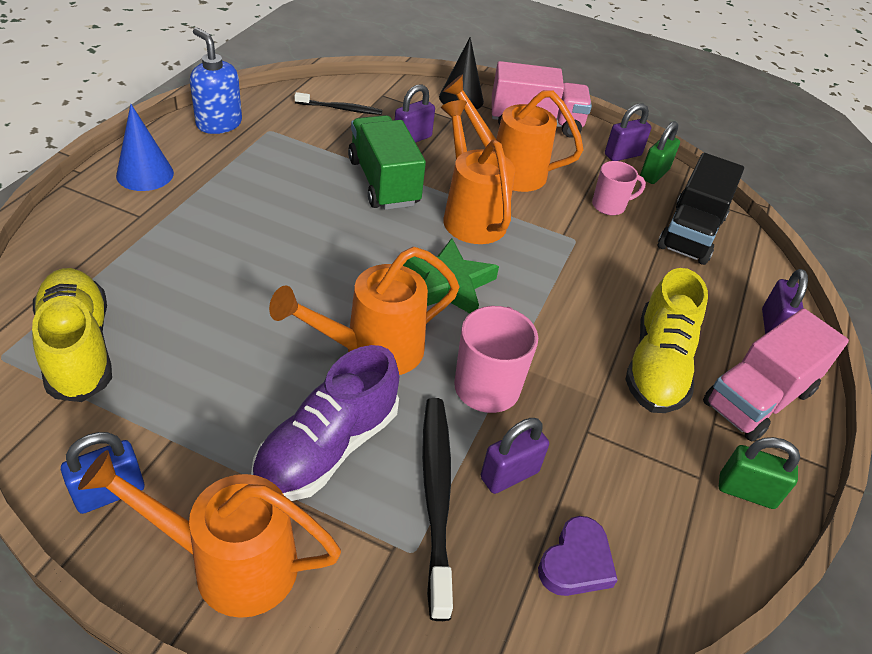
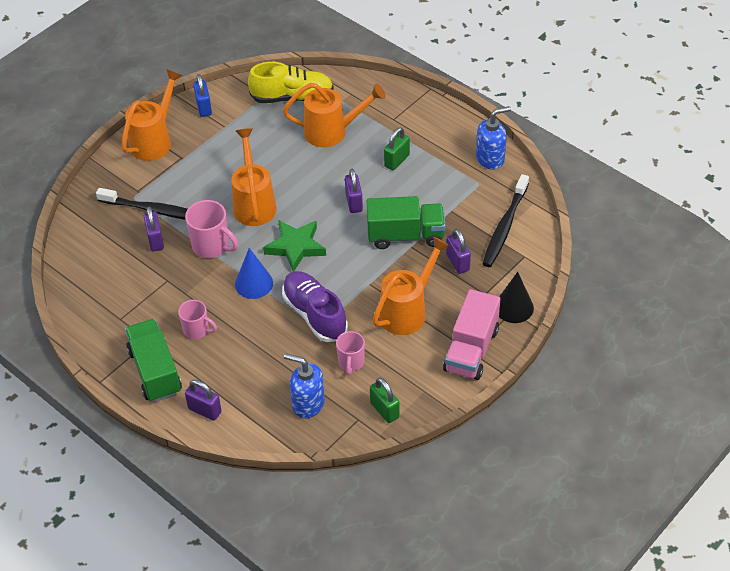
camera: 115 degrees right, 5 degrees up
(145, 174) = (435, 122): blue cone -> blue cone (254, 283)
(327, 448) = (198, 177): purple shoe -> purple shoe (314, 314)
(341, 109) = (504, 227): black toothbrush -> black toothbrush, size x1.72
(471, 216) = (358, 275): orange watering can -> orange watering can (332, 132)
(576, 562) = (102, 252): purple heart -> none
(622, 155) = (415, 397): purple padlock -> purple padlock (354, 202)
(657, 365) = (197, 330): yellow shoe -> pink mug
(690, 233) = (308, 404): black truck -> blue soap dispenser
(746, 491) = (103, 335): green padlock -> green padlock (396, 160)
(758, 398) = (155, 371): pink truck -> green truck

